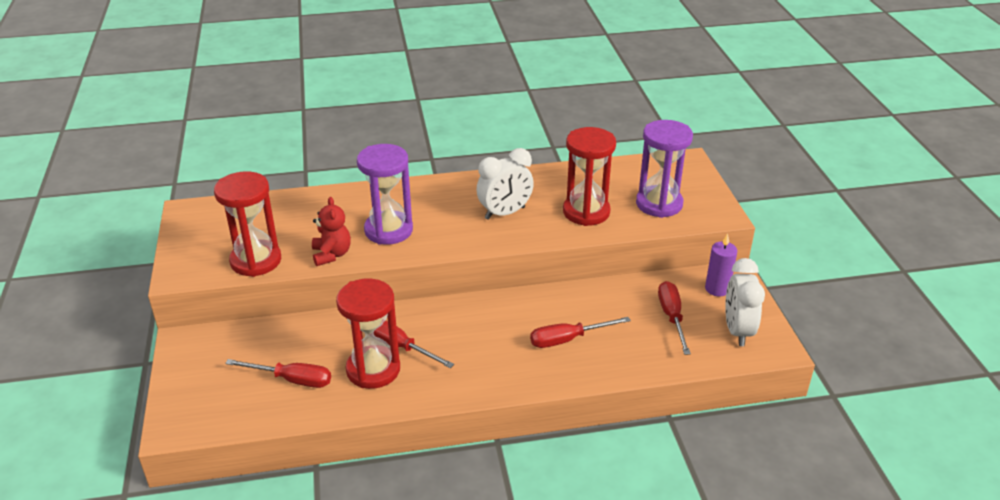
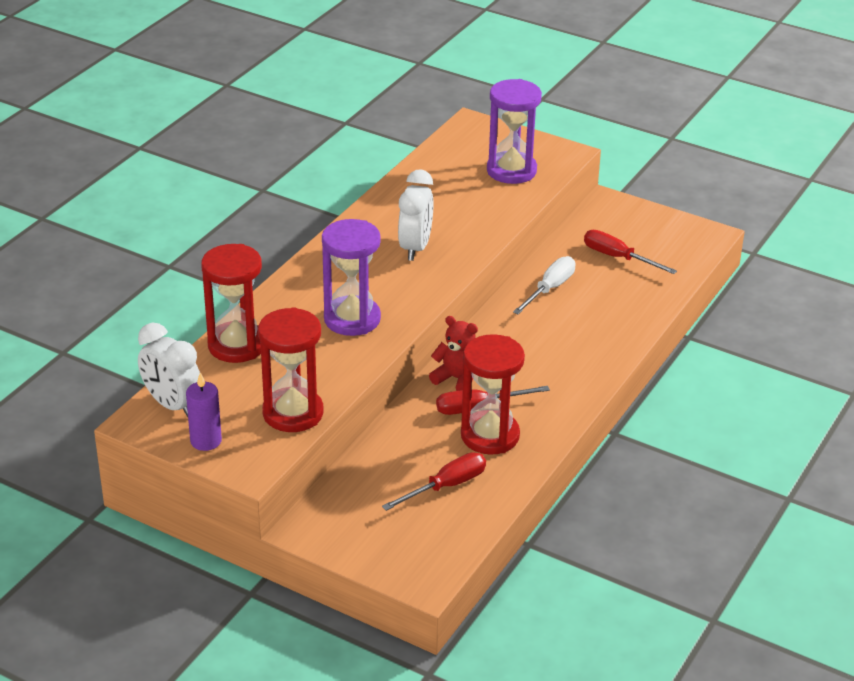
camera: 50 degrees left, 0 degrees up
(331, 254) = (345, 366): red teddy bear -> red teddy bear (456, 378)
(567, 339) = (580, 319): red screwdriver -> none
(584, 305) = (550, 289): none -> white screwdriver
(586, 212) = (472, 209): red hourglass -> red hourglass (237, 345)
(717, 289) = (613, 218): purple candle -> purple candle (206, 441)
(737, 331) = (670, 239): white clock -> white clock (172, 405)

